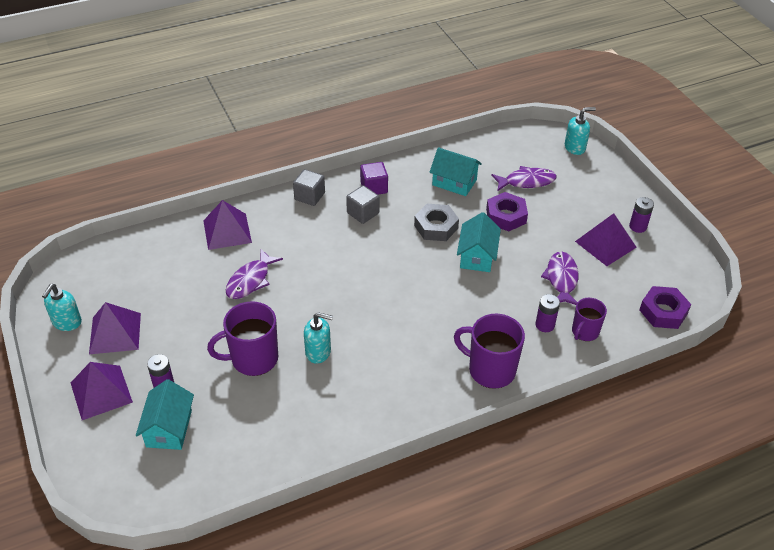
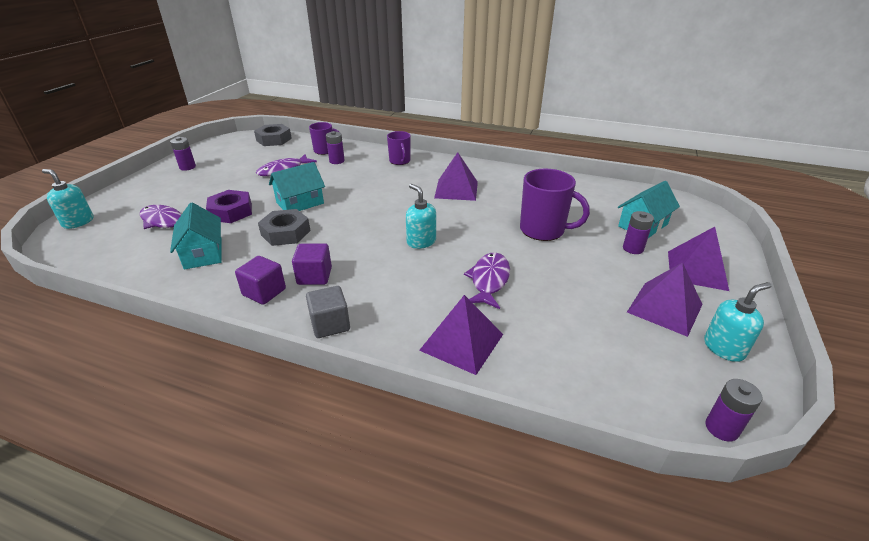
camera: 135 degrees left, 10 degrees down
(61, 268) = (721, 428): none -> purple battery
(250, 280) = (489, 280): purple fish -> purple fish turned 60 degrees counterclockwise
(318, 352) = (490, 212): turquoise soap dispenser -> turquoise soap dispenser (421, 241)
(363, 213) = (314, 276): grey cube -> purple cube
(490, 370) = (400, 161): purple mug -> purple mug, size x0.61
(605, 244) = (223, 170): purple pyramid -> purple pyramid (456, 189)
(663, 312) = (274, 139): purple nut -> grey nut

